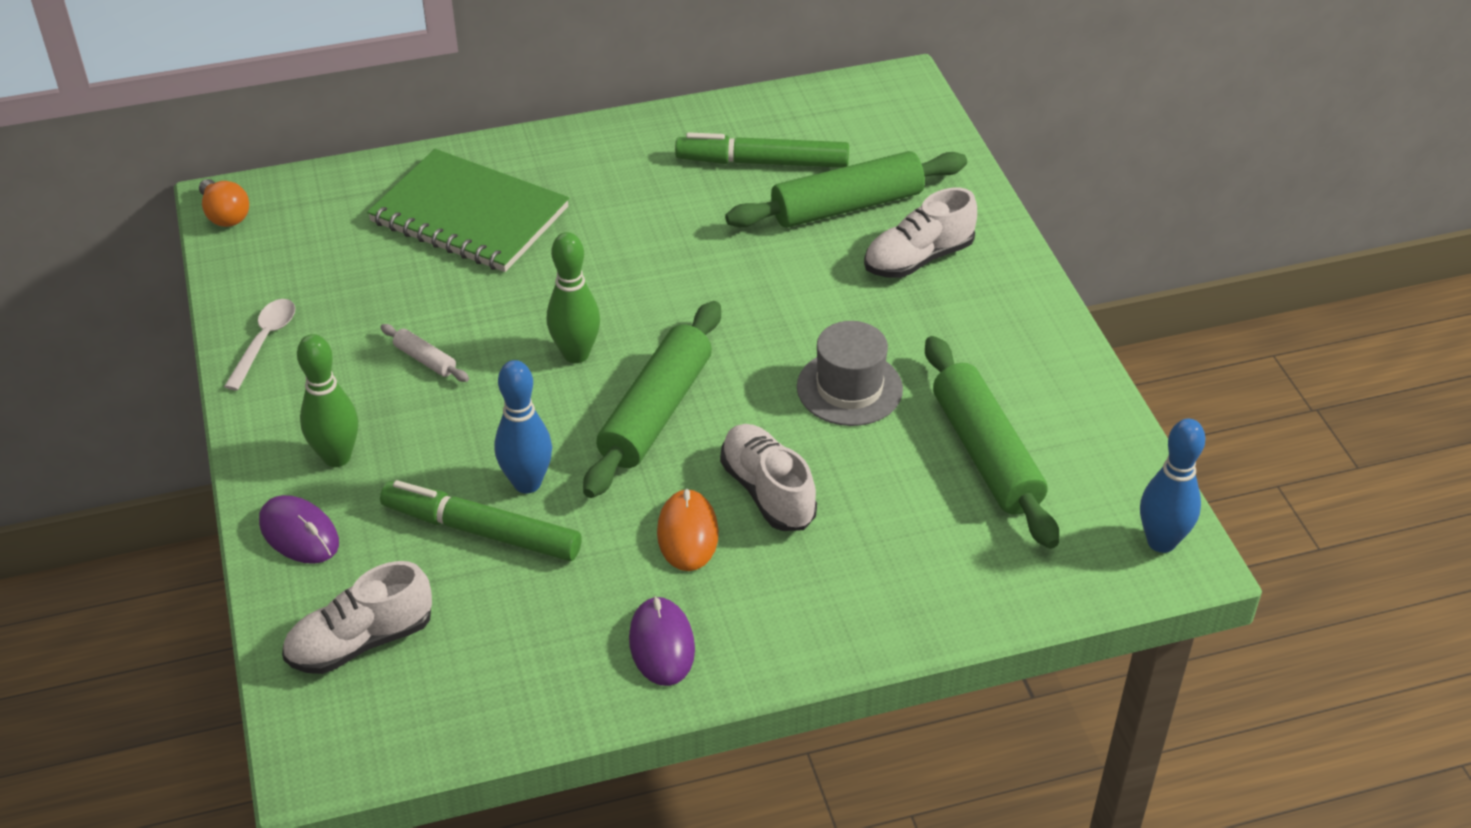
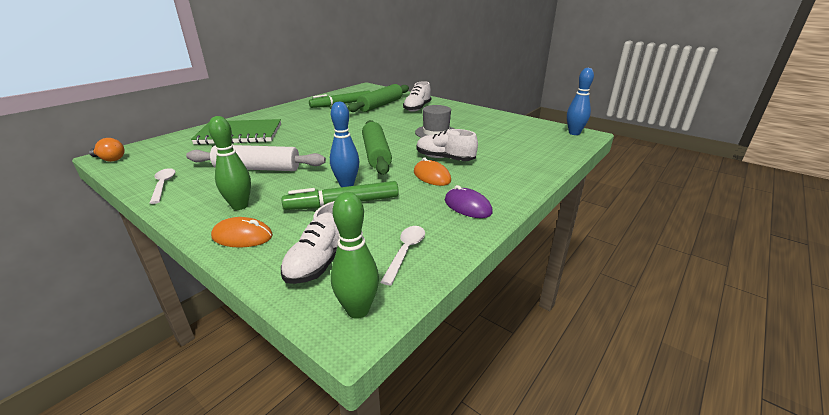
camera: 35 degrees left, 15 degrees down
(299, 533) = (242, 236): purple mouse -> orange mouse
(425, 360) = (257, 168): white rolling pin -> white rolling pin, size x2.32
(477, 686) = (406, 252): none -> white spoon
(576, 354) = (325, 151): green bowling pin -> green bowling pin (358, 310)
(986, 454) = (498, 132): green rolling pin -> none

